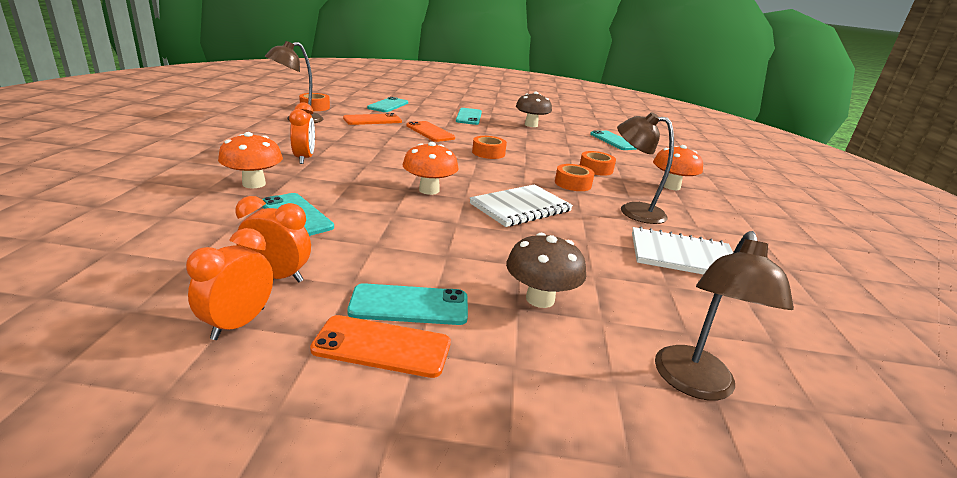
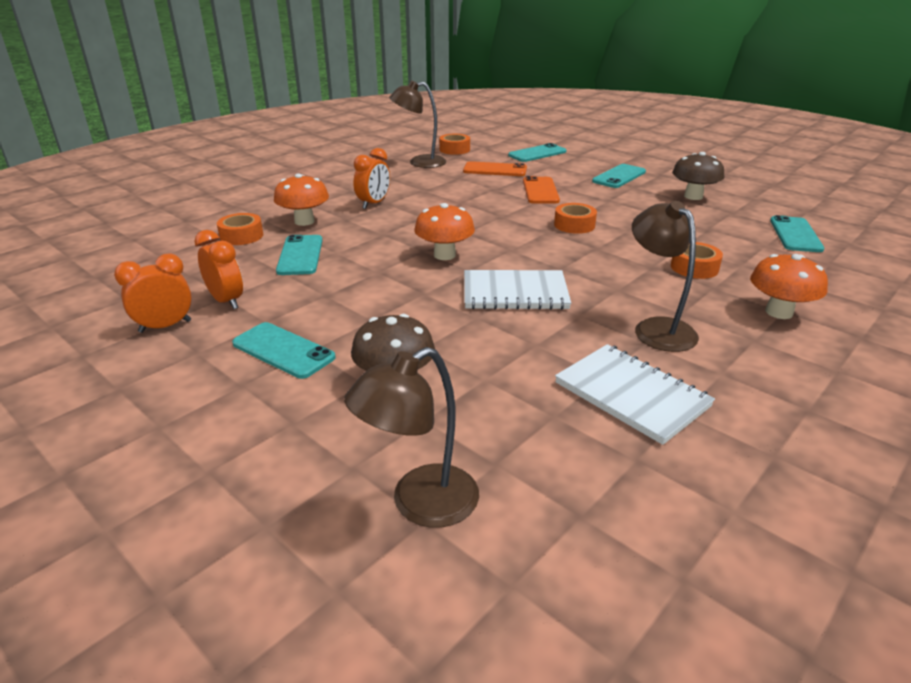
camera: 40 degrees right, 5 degrees up
(382, 346) = (224, 373): orange phone -> none
(573, 183) = (627, 279): orange tape -> orange tape (241, 236)

